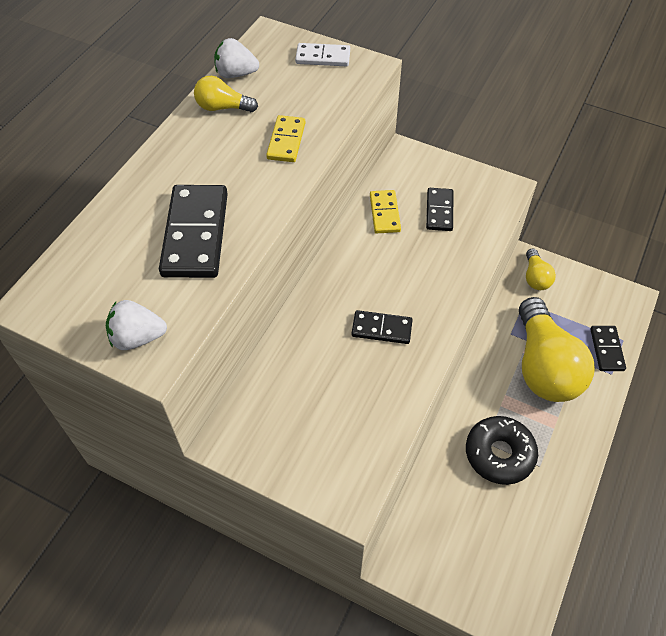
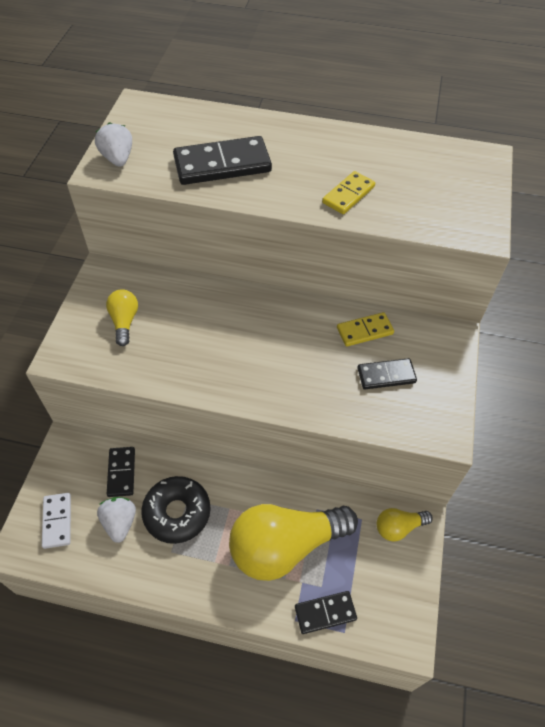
camera: 75 degrees right, 0 degrees up
(223, 107) = (372, 148): yellow light bulb -> yellow light bulb (124, 322)
(236, 74) = (419, 147): white strawberry -> white strawberry (120, 522)
(286, 141) = (348, 195): yellow domino -> yellow domino turned 45 degrees counterclockwise
(323, 57) = (475, 198): white domino -> white domino (57, 521)
(381, 329) = (228, 351): black domino -> black domino (121, 472)

